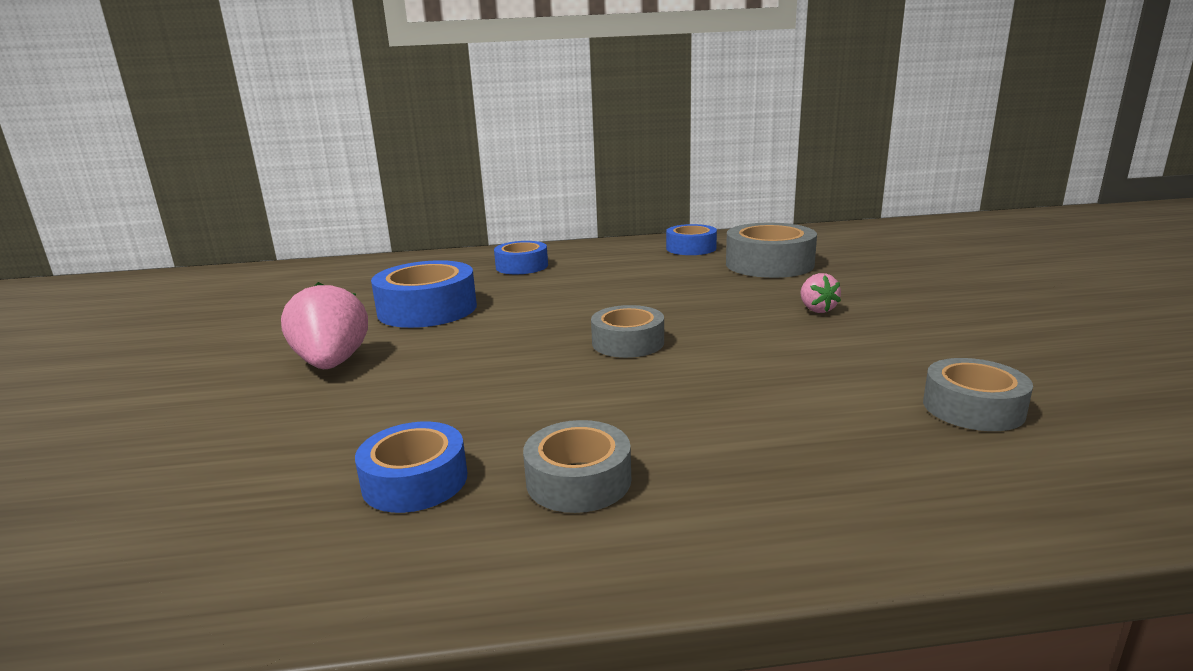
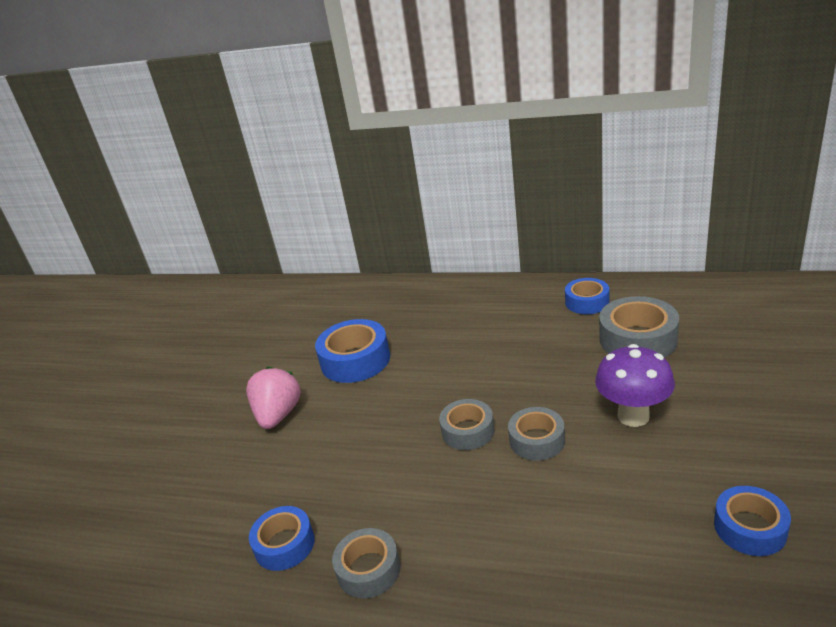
camera: 25 degrees right, 10 degrees up
(522, 266) = (442, 310): blue tape -> blue tape (750, 528)
(816, 309) = (633, 416): pink strawberry -> purple mushroom
(973, 408) = (664, 568): grey tape -> grey tape (537, 440)

